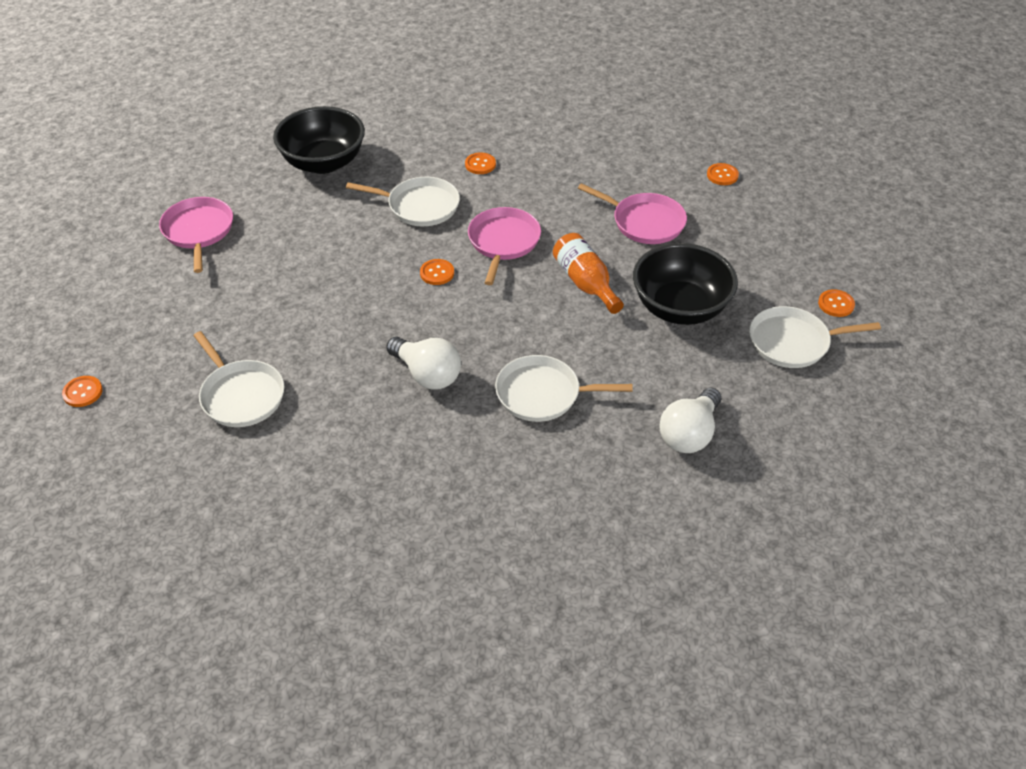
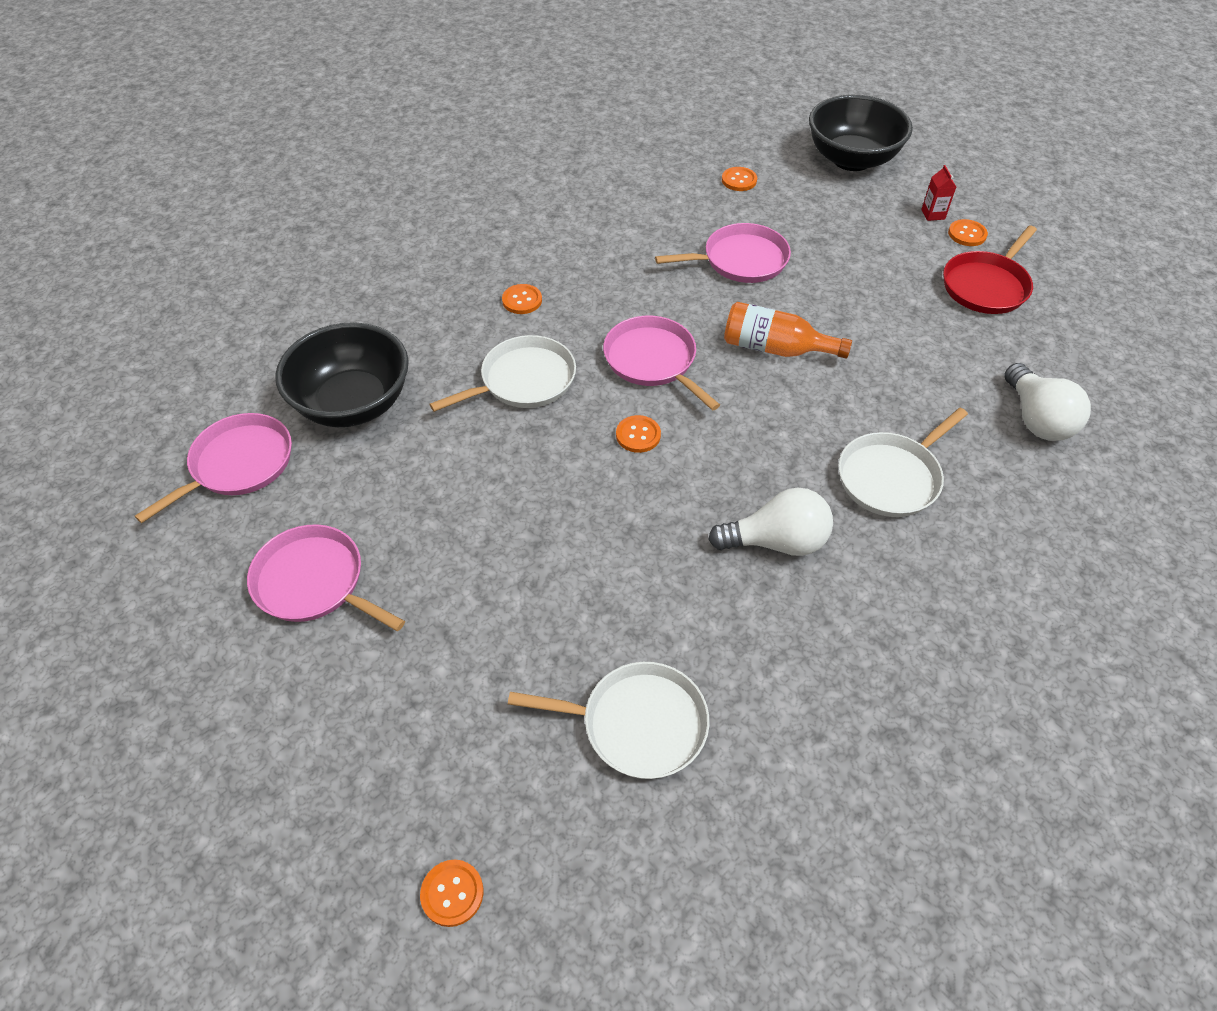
camera: 45 degrees left, 5 degrees up
(237, 157) = (238, 465): none -> pink pan
(680, 308) = (874, 316): black bowl -> black bowl (851, 159)
(793, 342) = (986, 286): white pan -> red pan
(831, 277) = (933, 214): none -> red carton

